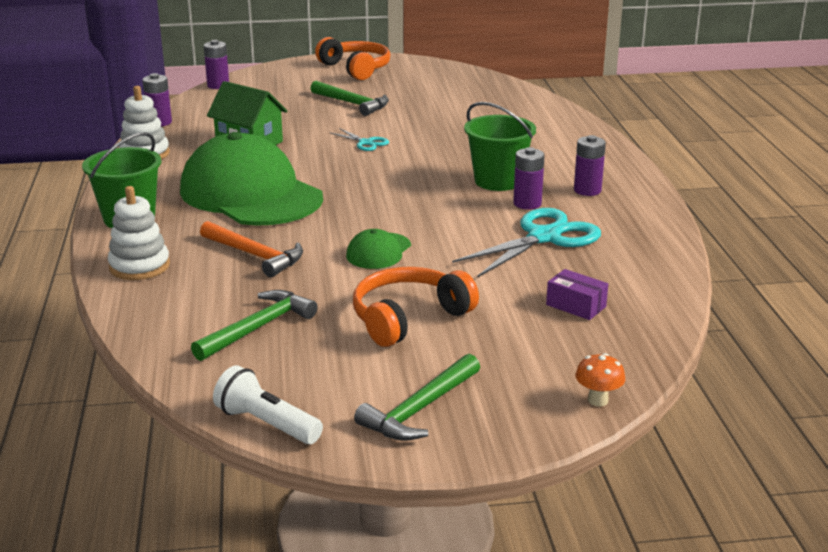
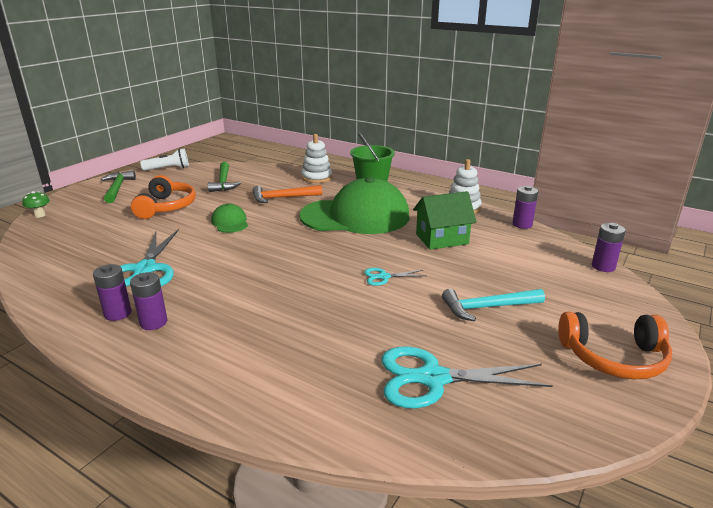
camera: 130 degrees right, 0 degrees up
(352, 103) = (487, 308): green hammer -> turquoise hammer
(463, 99) = (433, 378): none -> turquoise scissors
(498, 181) = (235, 295): green bucket -> none
(527, 204) = (187, 287): purple battery -> purple battery (118, 313)
(576, 306) = (84, 243): purple box -> none
(598, 400) = (40, 215): orange mushroom -> green mushroom

